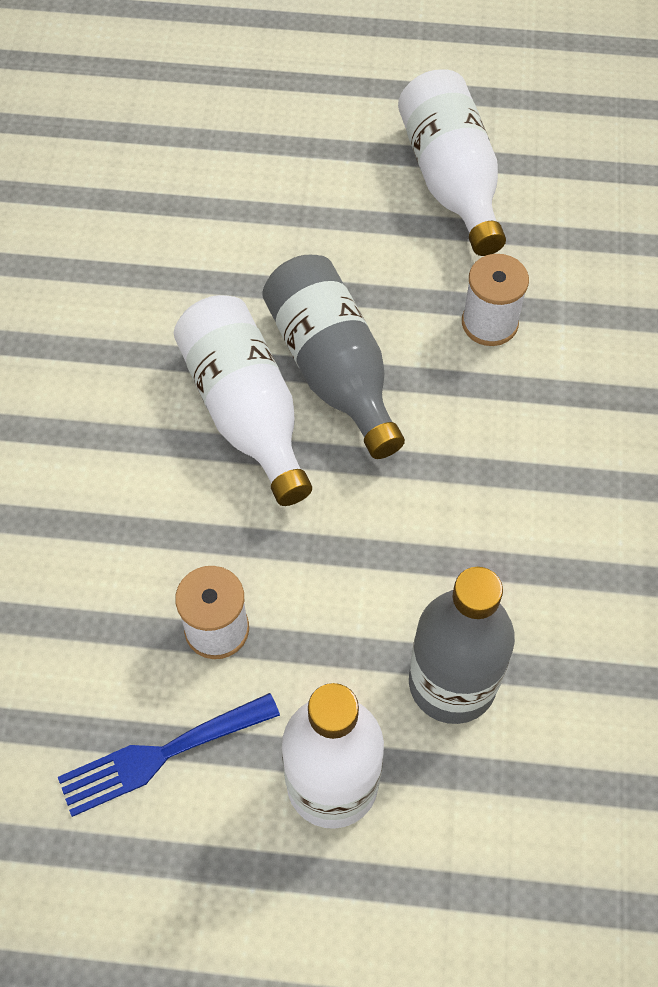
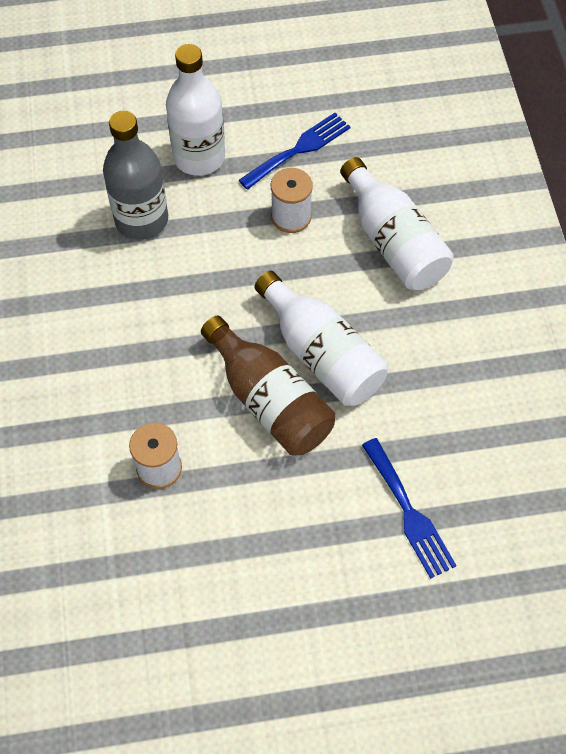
camera: 165 degrees right, 0 degrees up
(212, 215) = (409, 513): none -> blue fork
(333, 369) = (269, 401): grey bottle -> brown bottle
(451, 180) = (217, 603): white bottle -> white bottle (393, 242)

